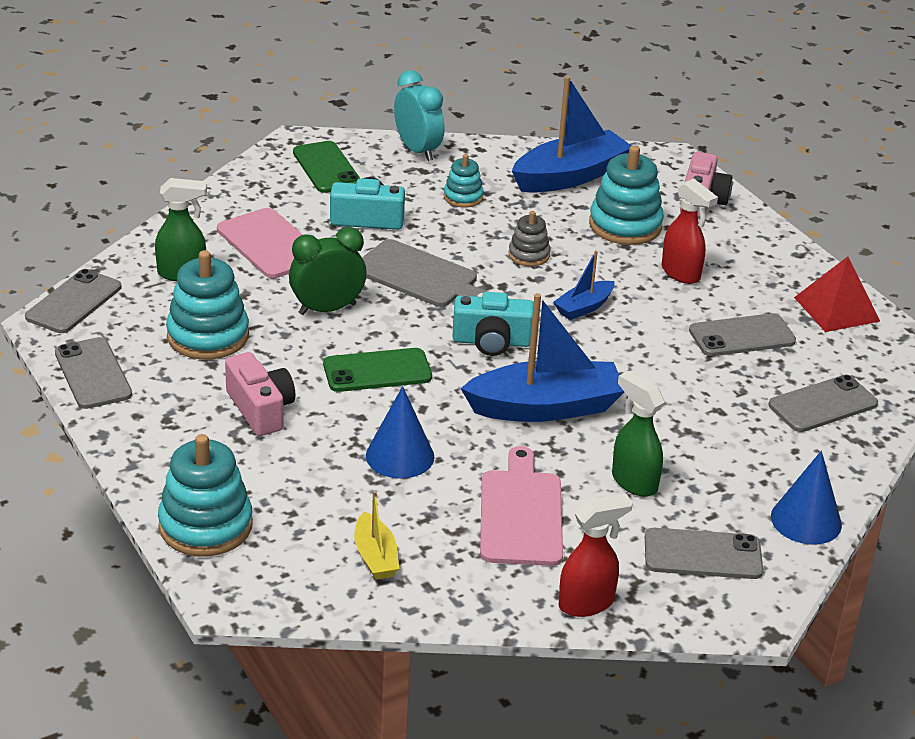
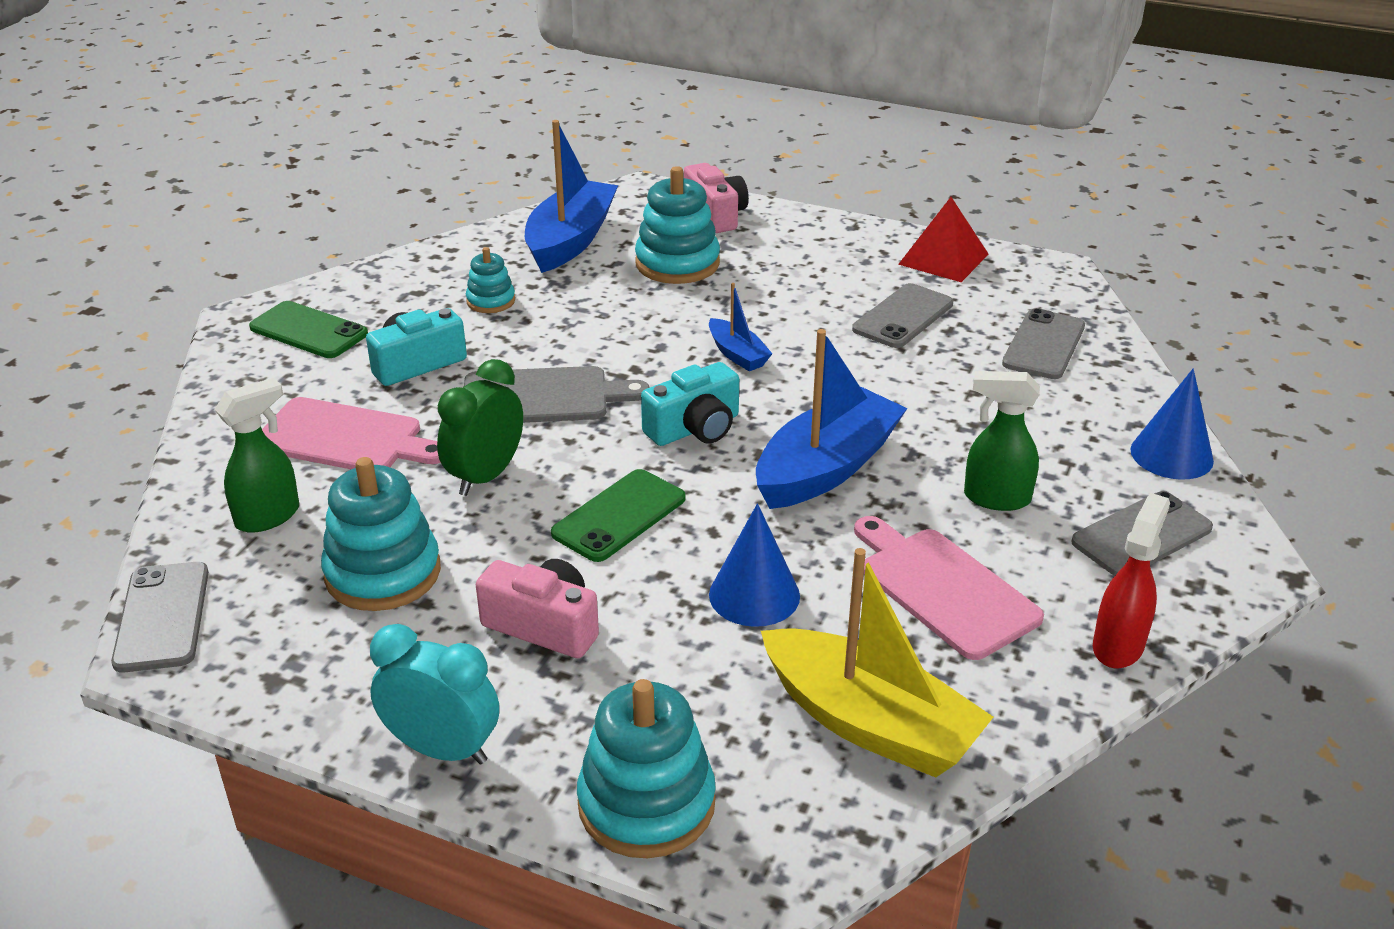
camera: 35 degrees left, 0 degrees up
(93, 374) = (288, 693): grey phone -> none
(375, 556) = (869, 723): yellow boat -> yellow boat, size x1.99
(417, 150) = (388, 275): turquoise clock -> turquoise clock (442, 749)
(529, 255) = (624, 328): grey stacking toy -> none
(584, 307) = (737, 354): blue boat -> blue boat turned 45 degrees counterclockwise
(681, 274) = (781, 285): red spray bottle -> none

